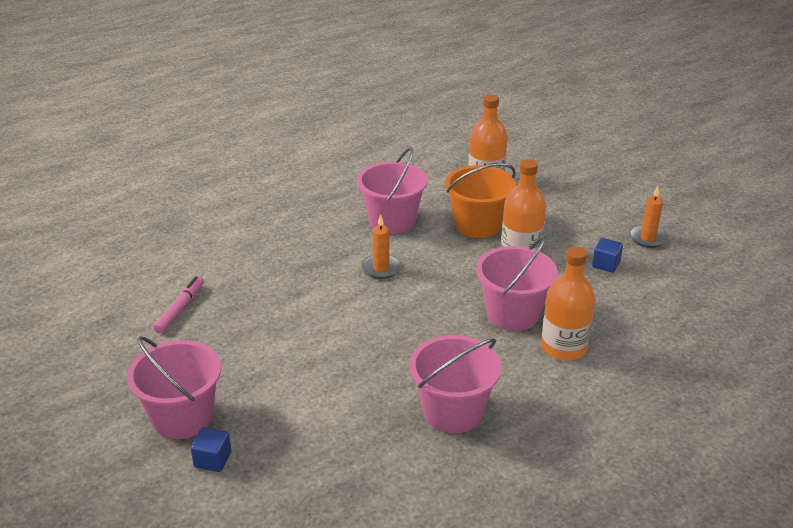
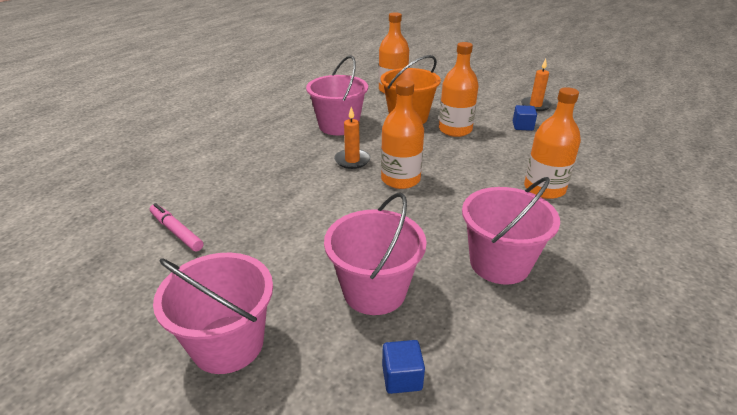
camera: 20 degrees left, 0 degrees up
(180, 309) = (176, 231): pink marker -> pink marker turned 45 degrees counterclockwise
(213, 460) = (287, 385): blue cube -> blue cube (402, 377)
(417, 302) = (400, 179): none -> orange bottle
(512, 314) = (484, 172): pink bucket -> pink bucket (374, 291)

